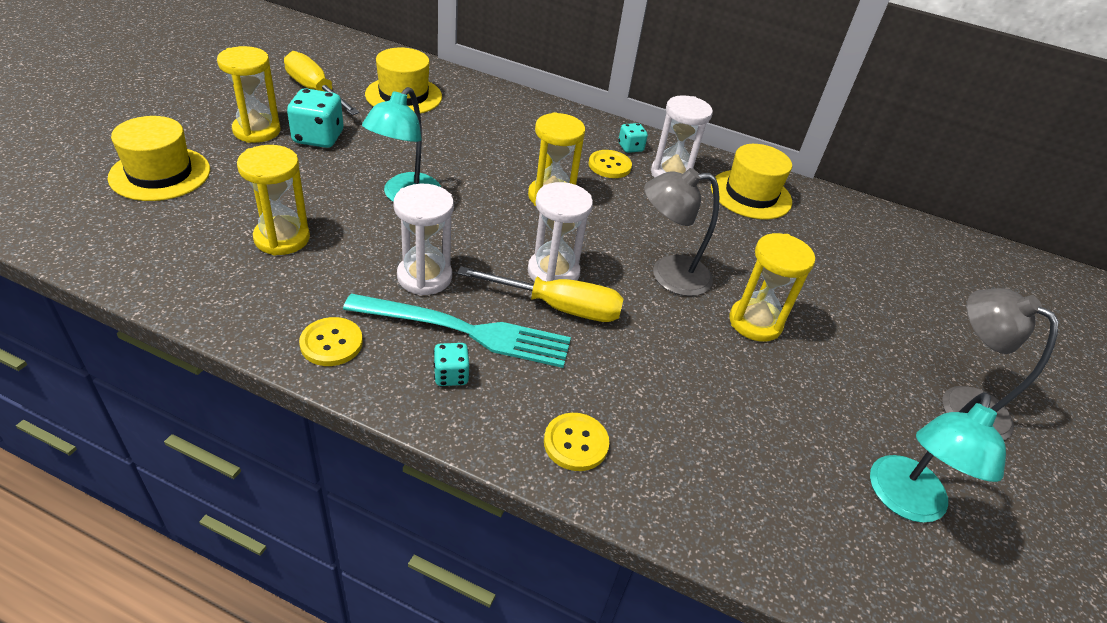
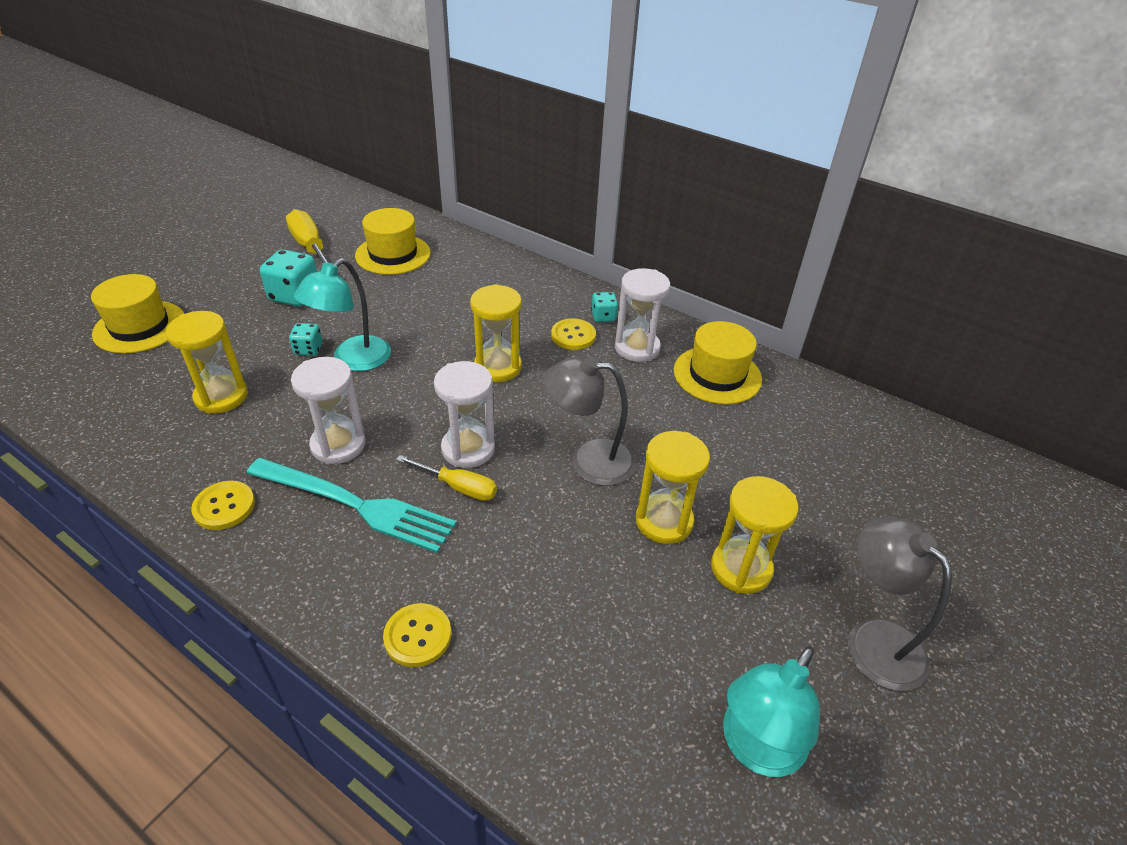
camera: 15 degrees right, 0 degrees up
(257, 131) = (241, 287): yellow hourglass -> yellow hourglass (741, 568)
(451, 375) = (323, 550): turquoise dice -> turquoise dice (308, 349)
(558, 307) = (458, 487): yellow screwdriver -> yellow screwdriver, size x0.65

